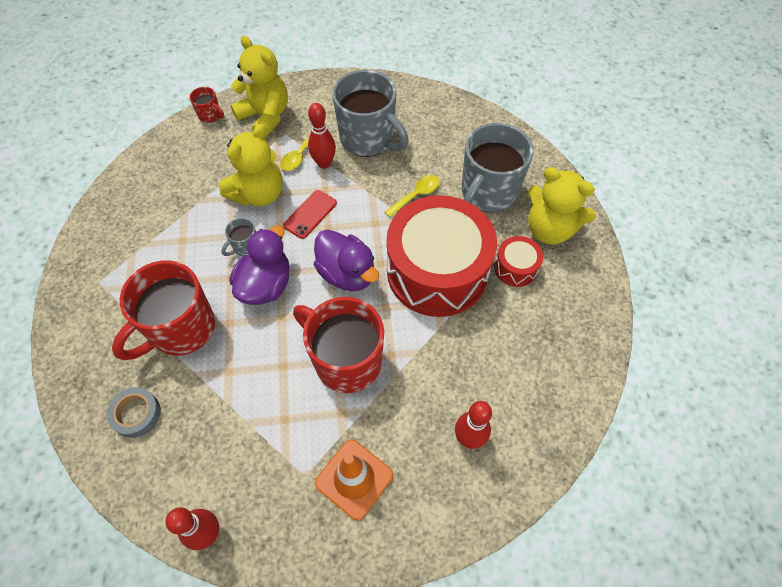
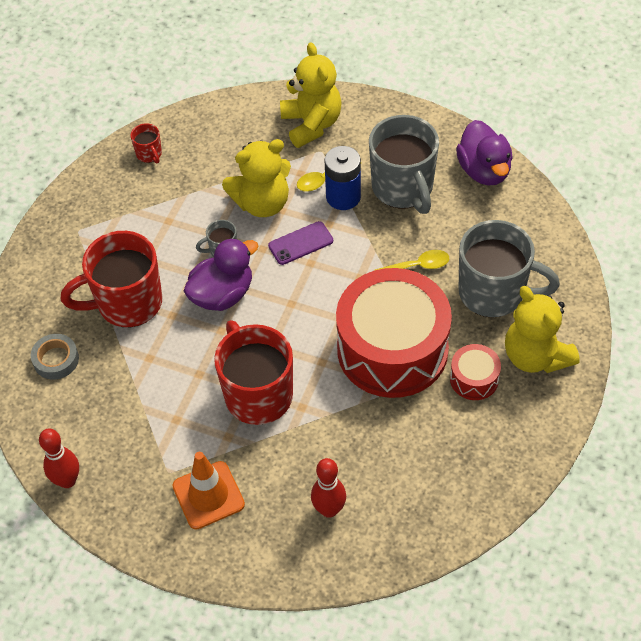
camera: 30 degrees right, 5 degrees down
(210, 115) = (257, 103): red mug -> red mug (149, 154)
(310, 214) = (300, 243): red phone -> purple phone
(324, 163) = (343, 197): red bowling pin -> blue battery
(347, 273) = (303, 315): purple duck -> purple duck (484, 170)
(487, 193) = (494, 293): grey mug -> grey mug turned 135 degrees counterclockwise

